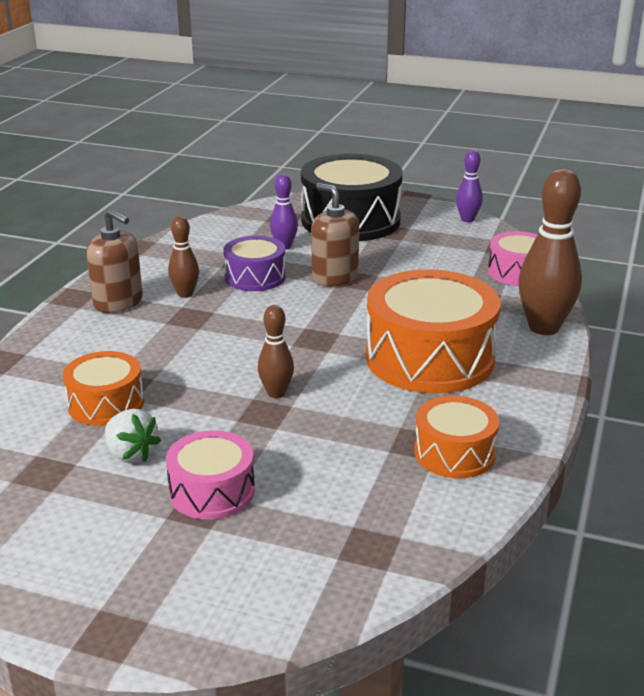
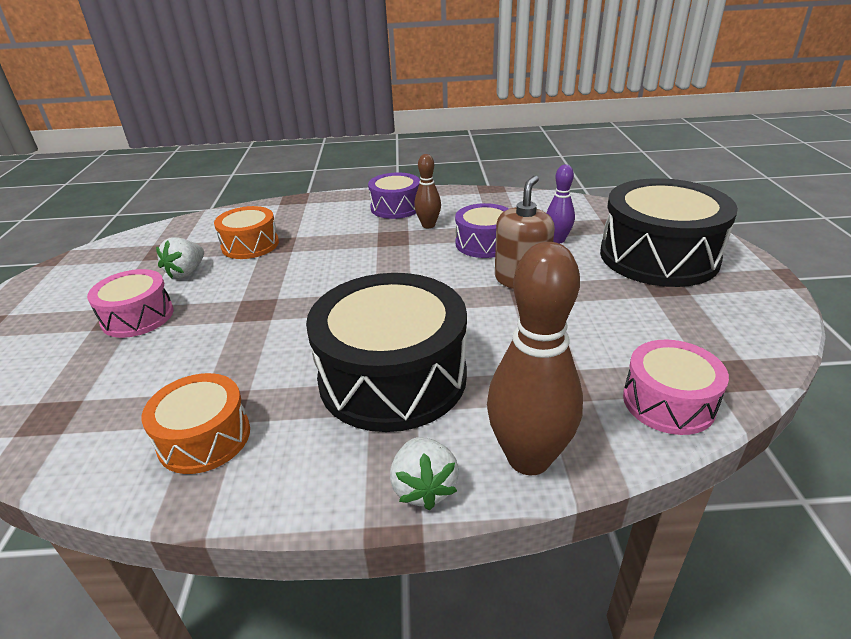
camera: 70 degrees right, 5 degrees up
(118, 302) = (396, 207): brown soap dispenser -> purple drum
(276, 393) = (288, 306): brown bowling pin -> none
(429, 358) = (392, 377): orange drum -> black drum
(467, 219) = (772, 328): purple bowling pin -> none
(552, 367) = (424, 487): none -> white strawberry

